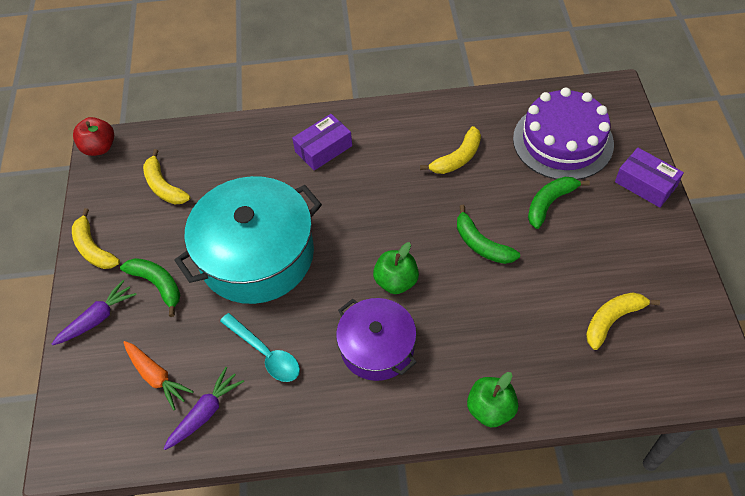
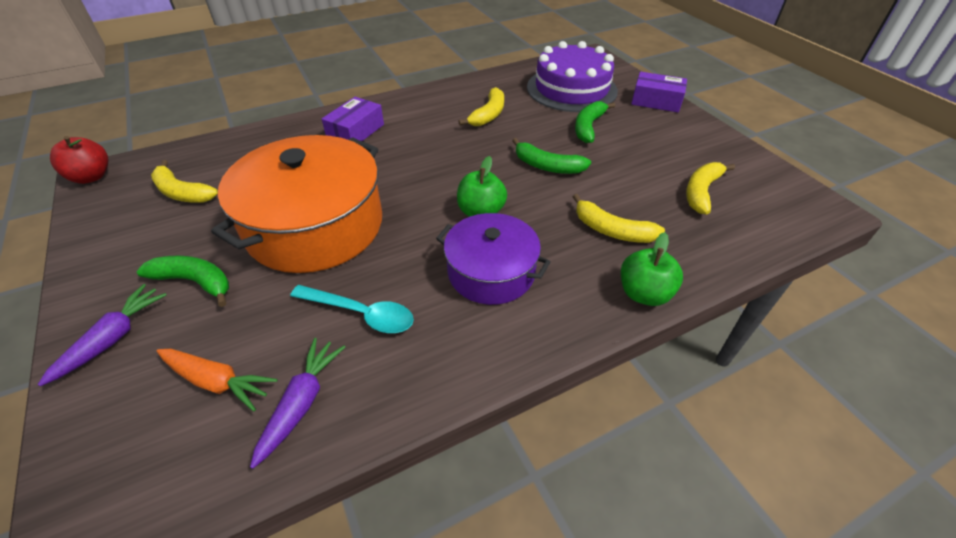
camera: 25 degrees left, 10 degrees down
(93, 248) = (96, 267): yellow banana -> yellow banana (612, 230)
(257, 255) = (315, 226): turquoise pot -> orange pot

